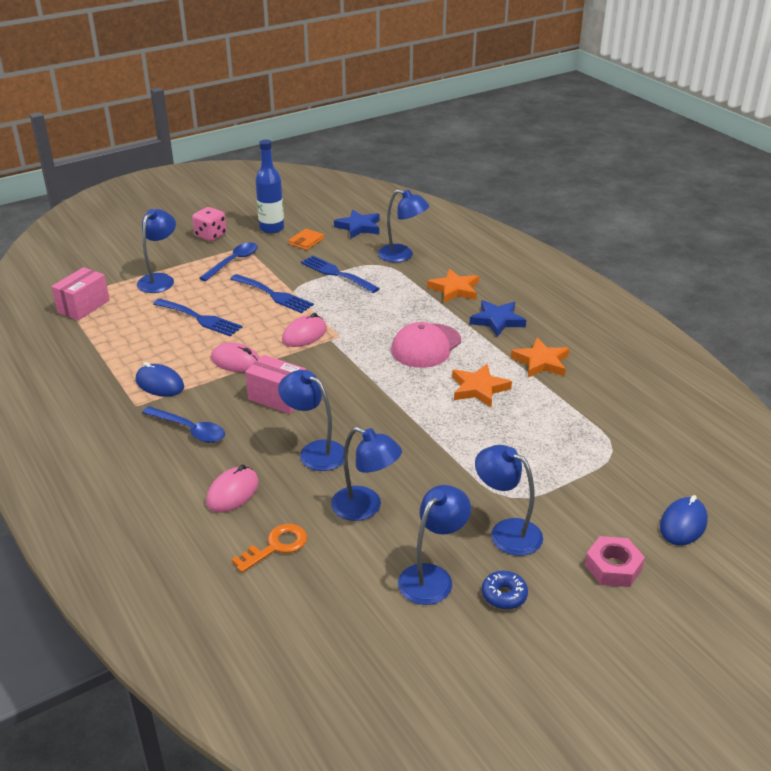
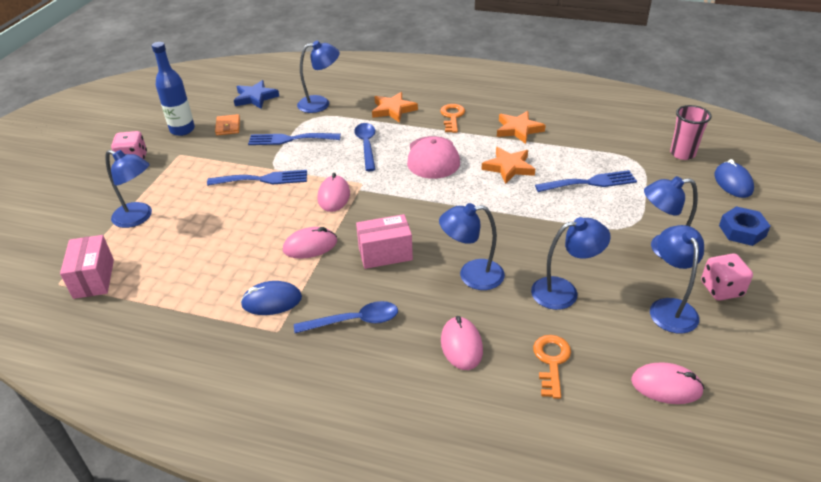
camera: 40 degrees left, 5 degrees up
(160, 279) = (139, 217): blue lamp -> blue lamp turned 135 degrees clockwise
(200, 319) = (227, 230): blue fork -> blue fork (590, 182)
(233, 262) = (188, 171): blue spoon -> blue spoon (366, 145)
(331, 623) = (666, 386): none -> pink mouse
(497, 320) = (452, 117): blue star -> orange key
(504, 595) = (721, 289): blue donut -> pink dice
(613, 567) = (742, 231): pink nut -> blue nut
(675, 469) = (682, 154): none -> pink cup

